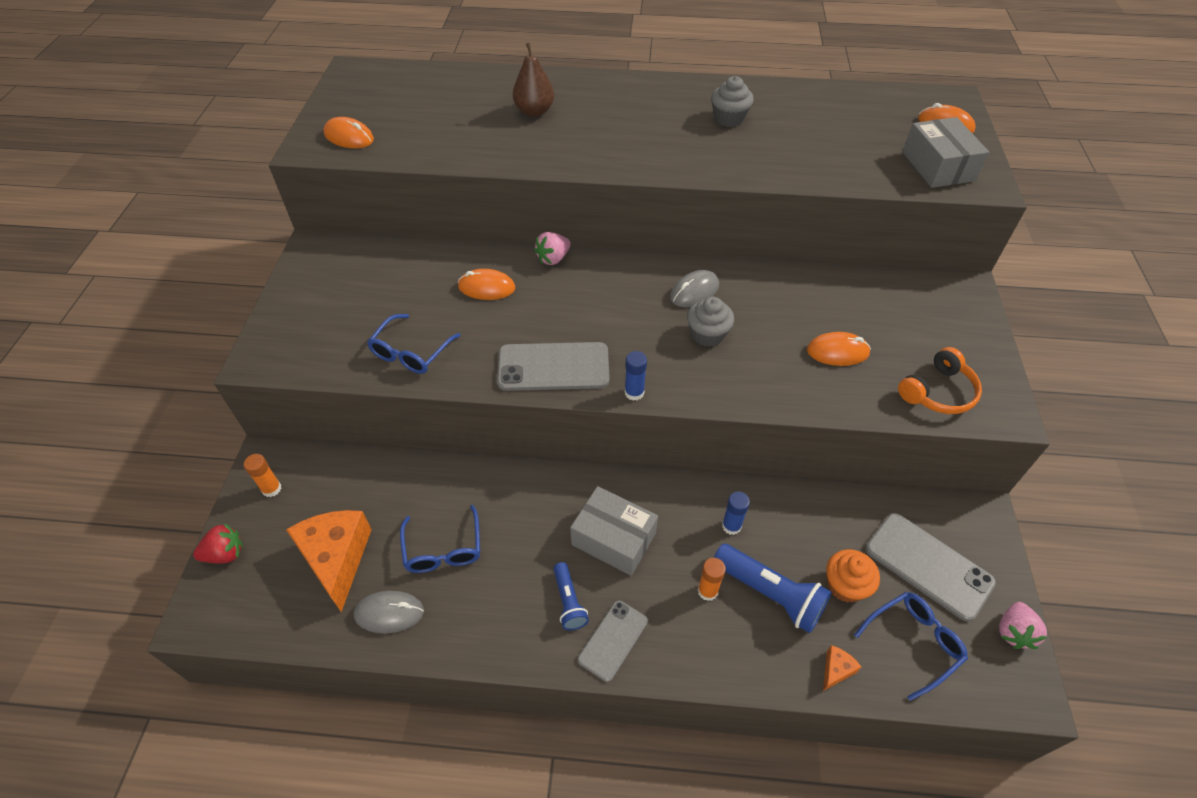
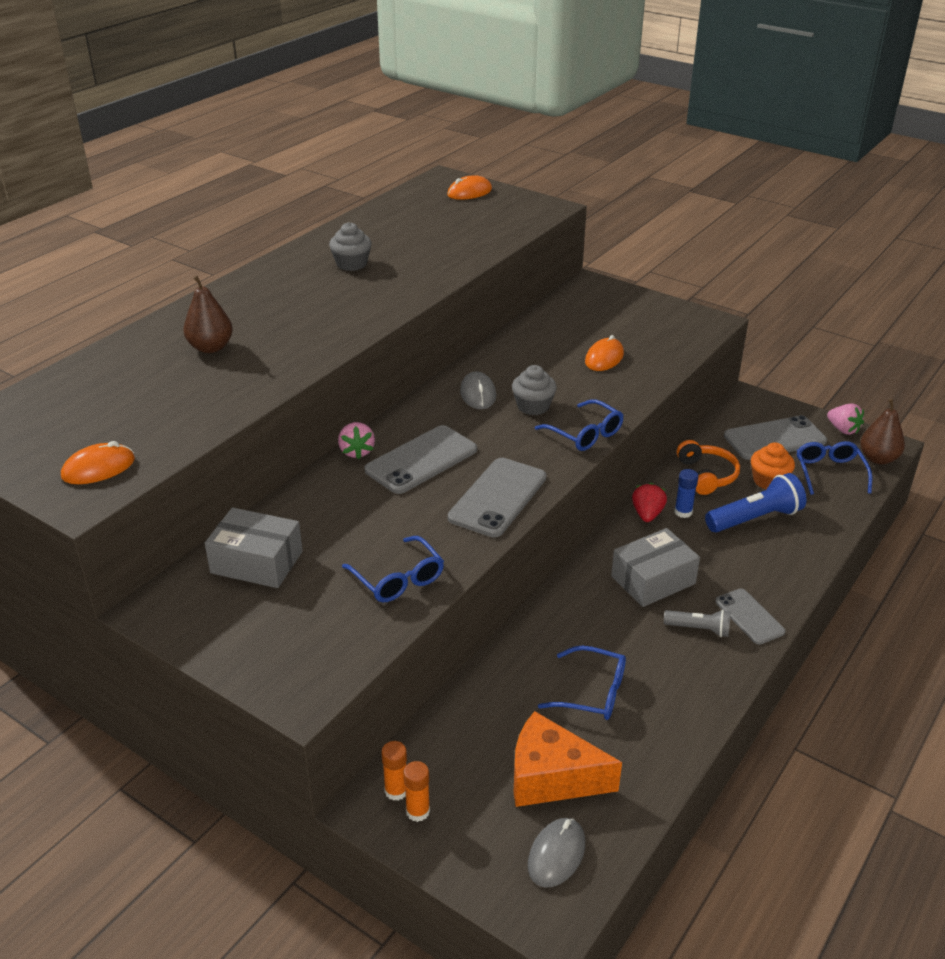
camera: 60 degrees left, 15 degrees down
(225, 554) = (481, 876): red strawberry -> red strawberry (647, 514)
(389, 613) = (641, 754): grey mouse -> grey mouse (556, 854)
(486, 287) = (354, 504): orange mouse -> none
(569, 602) = (699, 629): blue flashlight -> grey flashlight
(570, 299) = (421, 460): none -> grey phone
(634, 392) = (565, 465): blue glue stick -> none
(694, 388) = (585, 434): none -> blue glasses
(707, 591) = (734, 548): orange glue stick -> orange glue stick (396, 791)
(836, 670) = (833, 515): orange cheese -> none
(938, 166) = (512, 213): grey box -> grey box (257, 562)
(938, 392) = (675, 336): orange headphones -> orange headphones (706, 475)
(989, 689) = (878, 458): none -> brown pear

